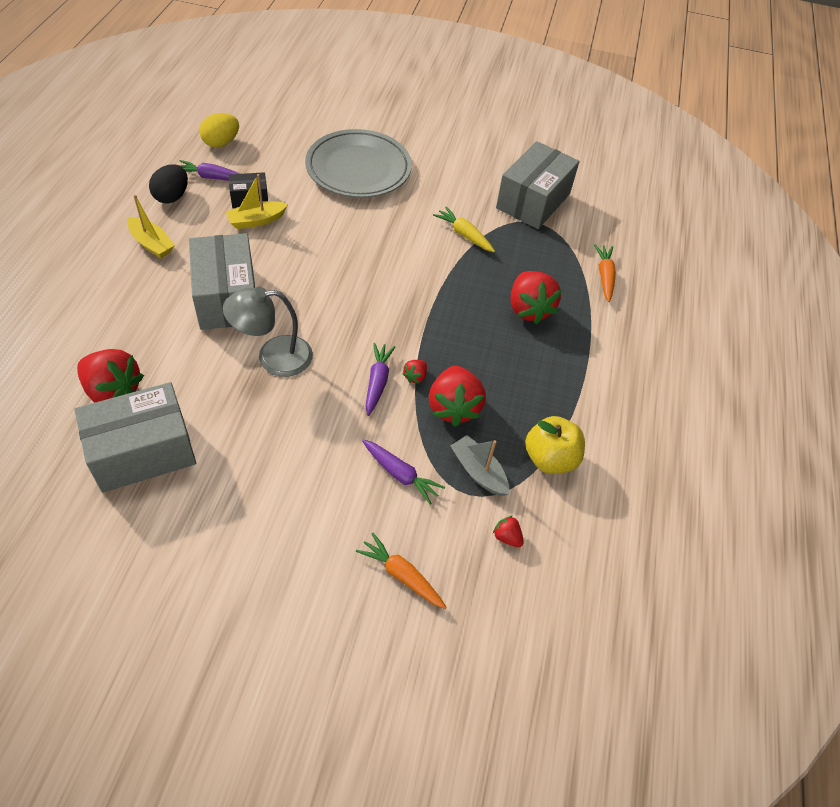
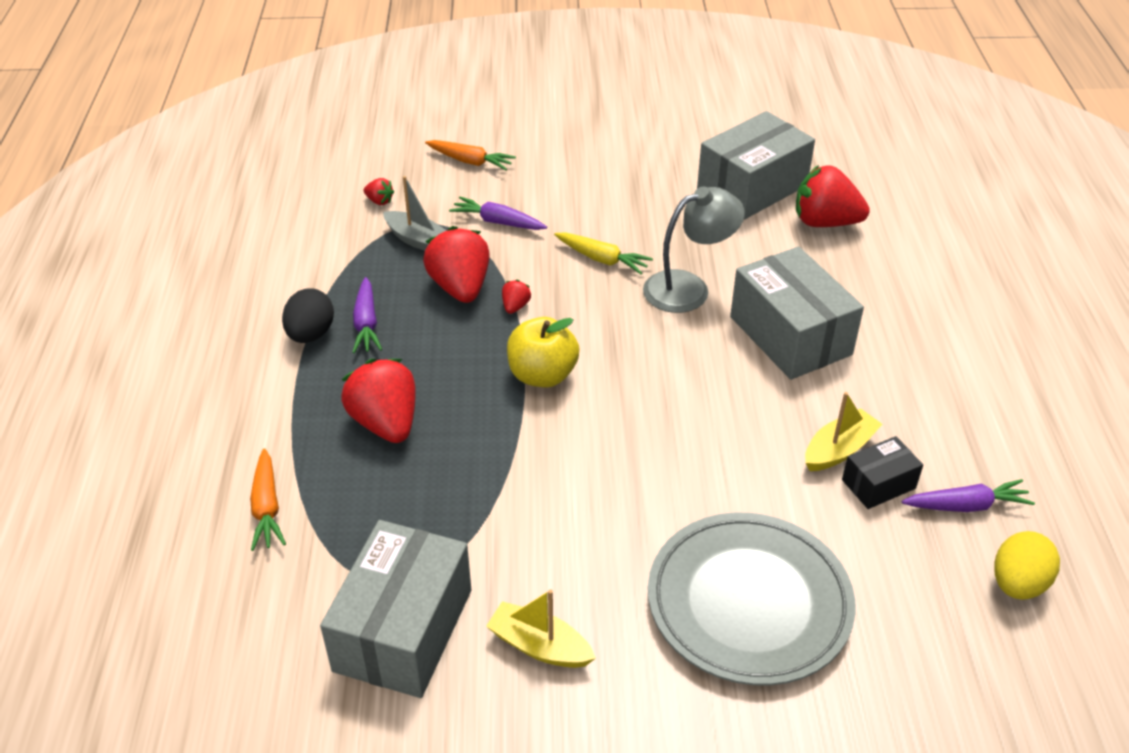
camera: 170 degrees right, 10 degrees down
(151, 244) = (943, 376): yellow boat -> yellow boat (539, 646)
(172, 196) = (989, 453): black egg -> black egg (311, 334)
(377, 382) = (557, 291): purple carrot -> purple carrot (366, 323)
(464, 234) = (512, 519): yellow carrot -> yellow carrot (602, 259)
(550, 459) = (341, 266): yellow apple -> yellow apple (542, 375)

